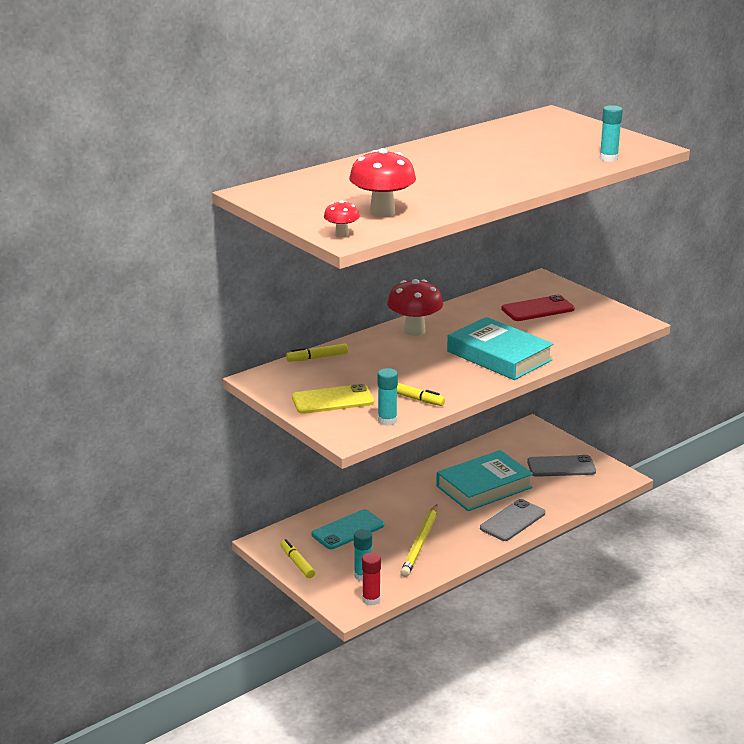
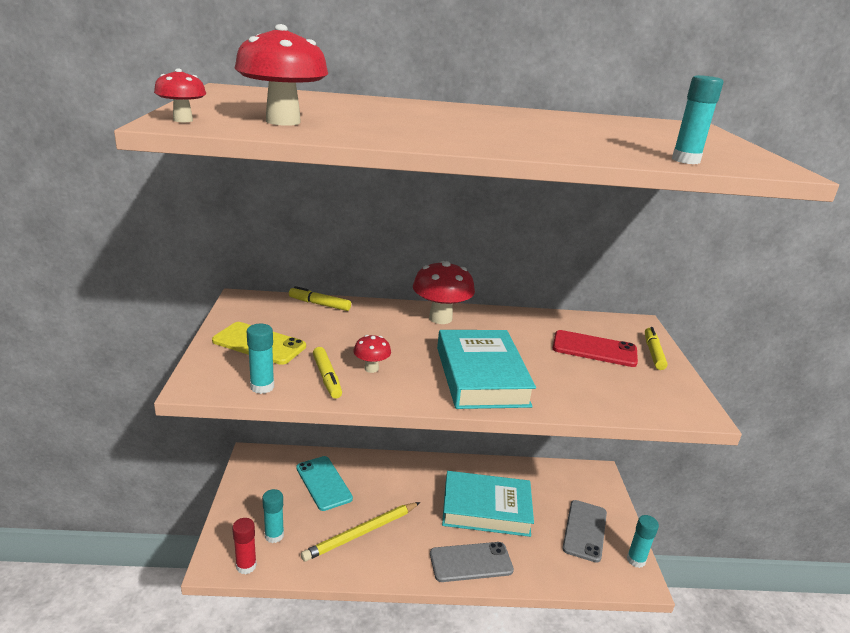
camera: 35 degrees right, 0 degrees up
(297, 563) = (247, 489): yellow marker -> yellow marker (653, 353)
(348, 530) = (324, 483): turquoise phone -> turquoise phone turned 60 degrees clockwise
(429, 381) = (371, 368): none -> red mushroom
(561, 467) = (584, 530): grey phone -> grey phone turned 75 degrees clockwise
(609, 467) = (636, 560): none -> turquoise glue stick

